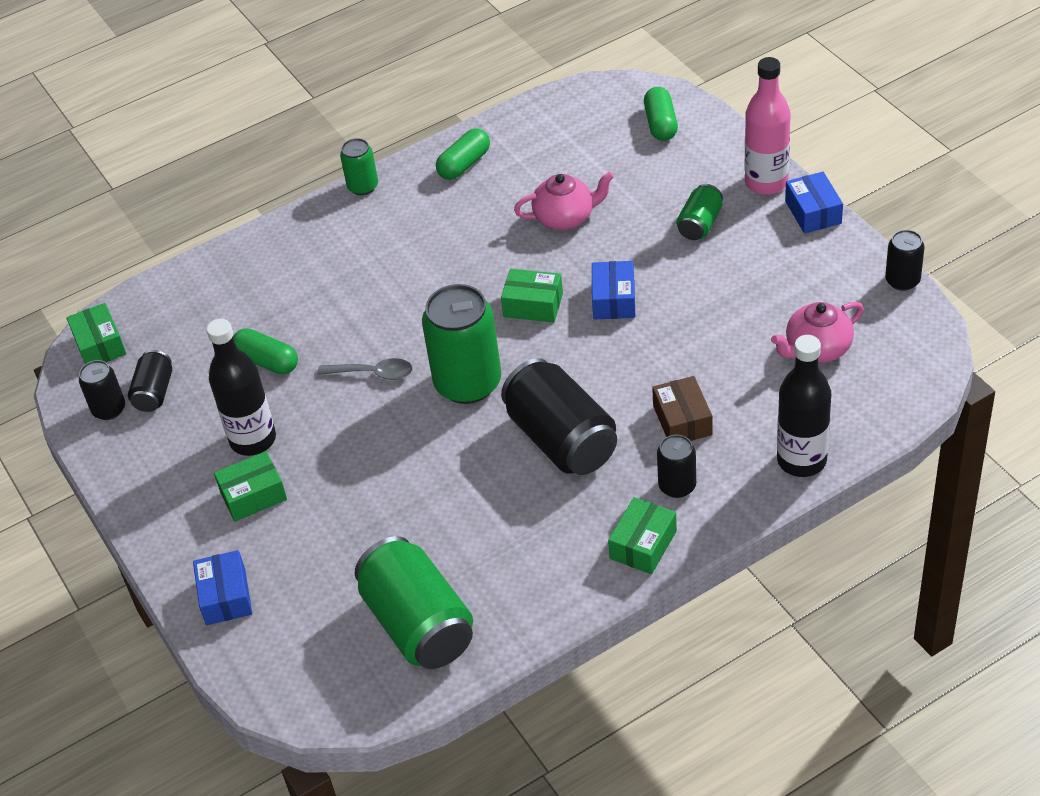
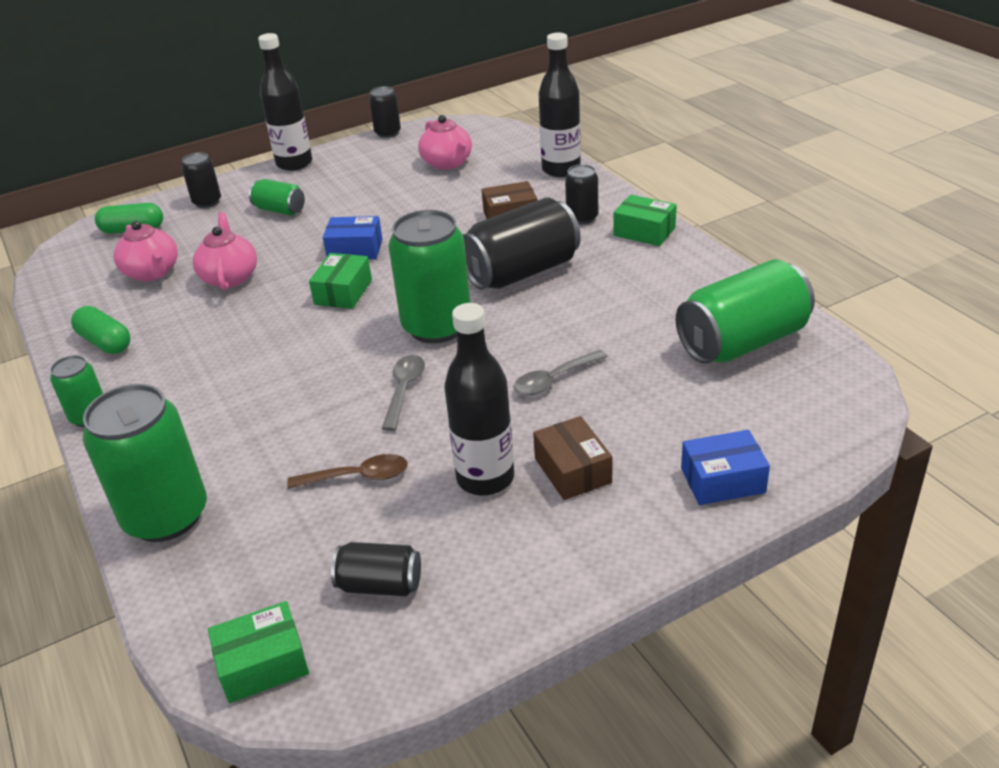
camera: 90 degrees left, 10 degrees down
(109, 409) = (399, 634): black can -> black can (207, 202)
(242, 262) = (166, 516): none -> green can
(253, 495) = (572, 470): green box -> brown box
(267, 361) = (358, 477): green capsule -> brown spoon
(375, 476) = (554, 380): none -> grey spoon
(577, 161) = (152, 273): none -> pink teapot
(766, 182) = (246, 182): pink bottle -> none
(813, 212) = (294, 163): blue box -> black bottle

